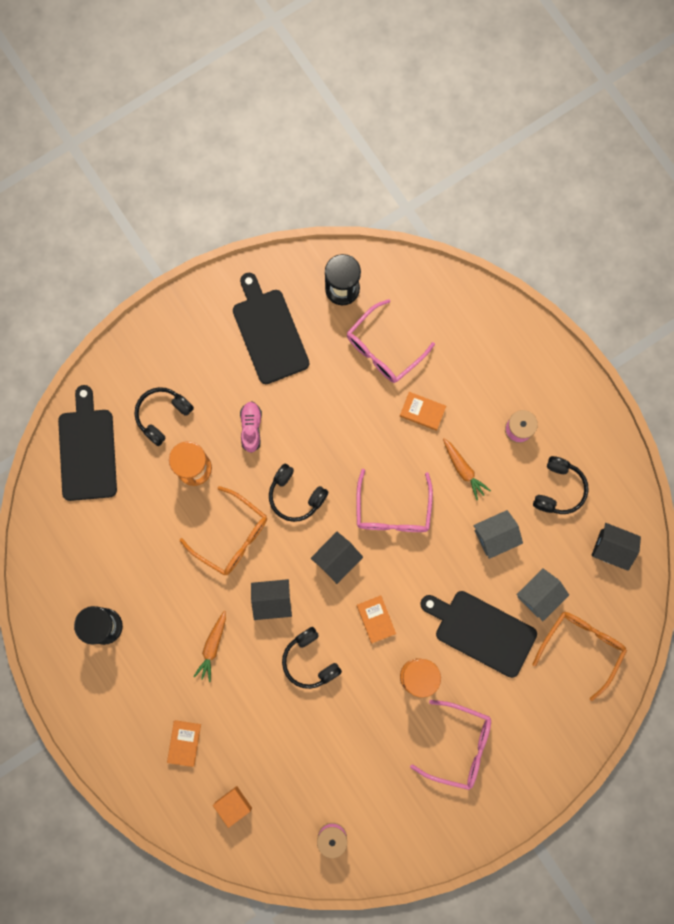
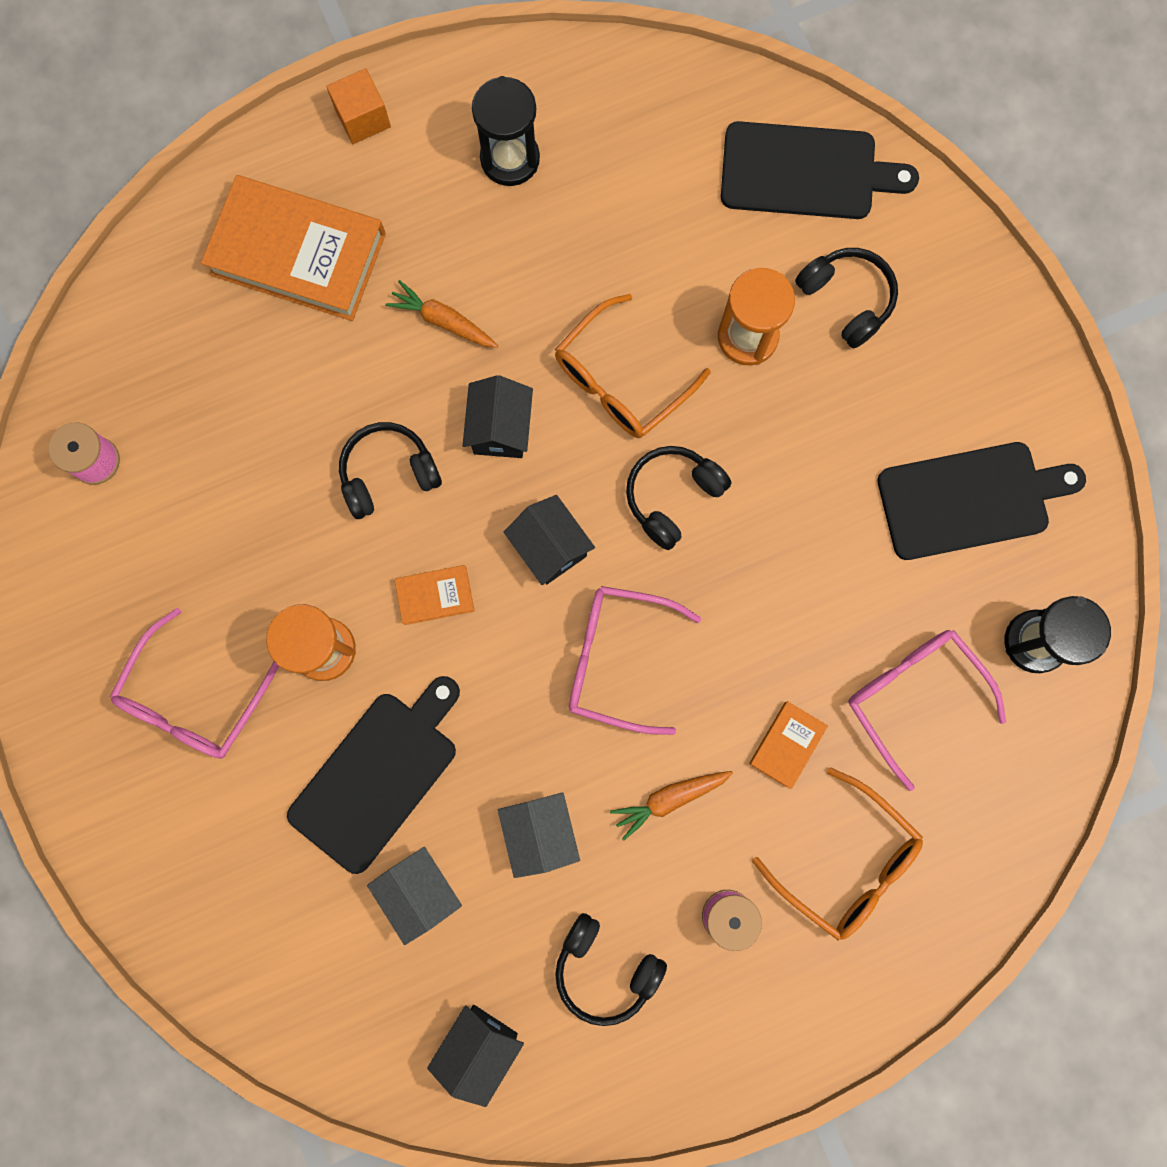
camera: 100 degrees right, 0 degrees up
(184, 743) = (298, 253): orange book -> orange book, size x2.23
(233, 805) = (184, 314): orange cube -> orange cube (363, 118)
(251, 428) = (803, 441): pink shoe -> none
(582, 647) = (314, 951): orange glasses -> orange glasses (847, 863)

